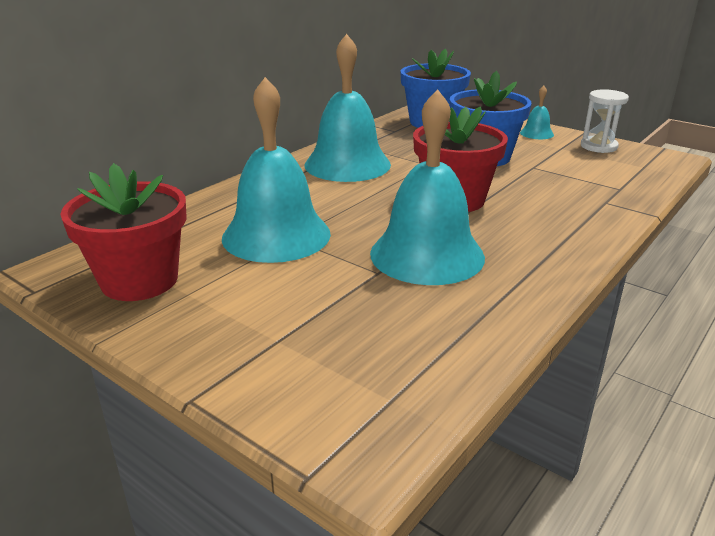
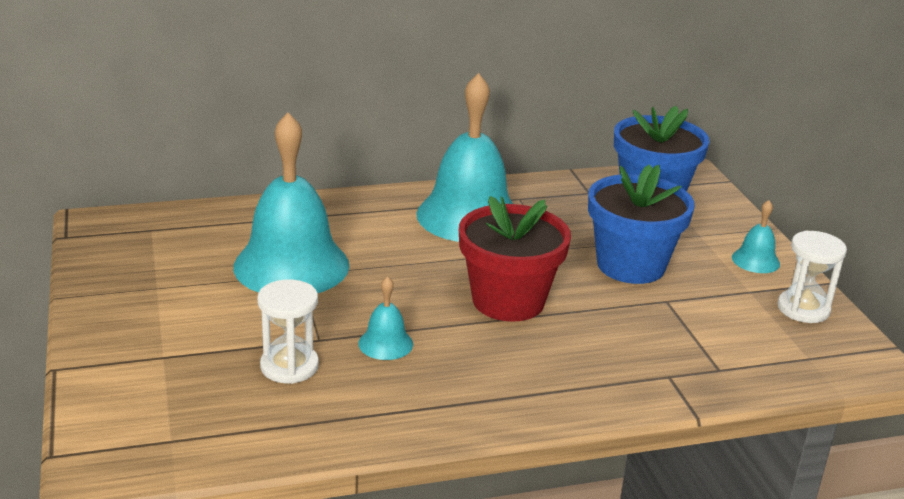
camera: 35 degrees right, 0 degrees up
(139, 280) = (140, 260): red flower pot -> none
(389, 299) = (289, 366): none -> white hourglass
(427, 254) = (385, 343): turquoise bell -> turquoise bell, size x0.43

